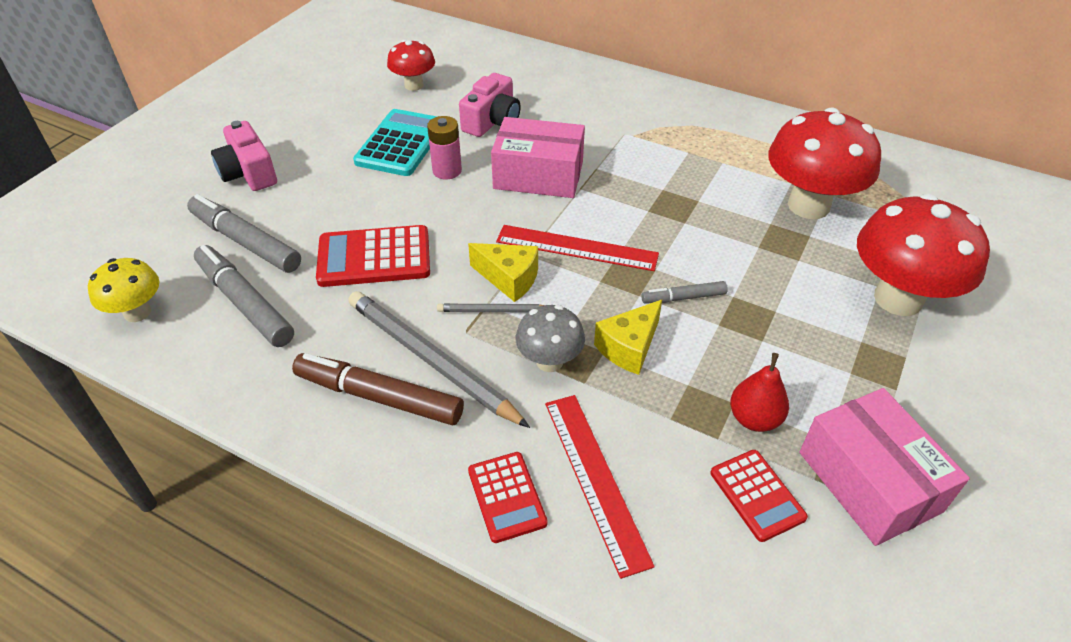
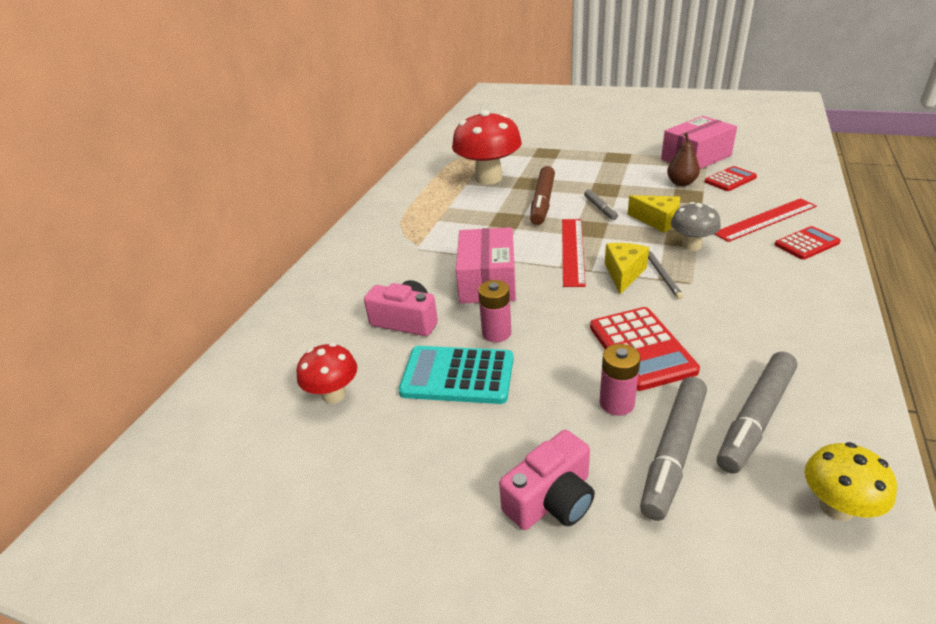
camera: 95 degrees left, 10 degrees down
(315, 224) = (616, 403): none -> pink battery
(379, 397) = (784, 307): brown marker -> brown marker (542, 202)
(432, 360) = (730, 291): grey pencil -> none
(754, 419) = (681, 183): red pear -> brown pear
(898, 299) = (563, 154): red mushroom -> none

